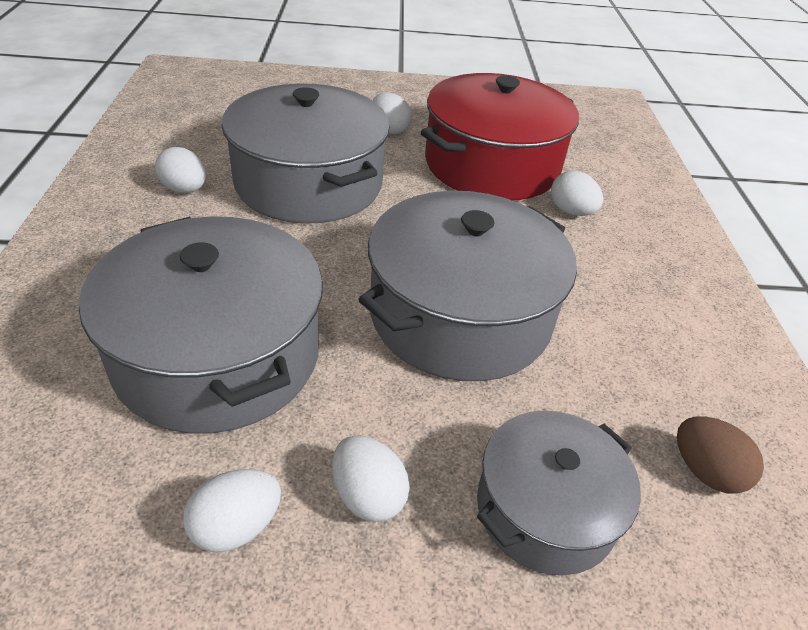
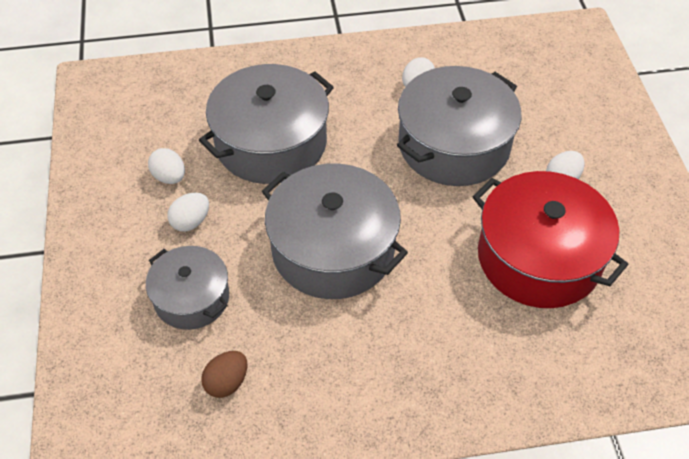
camera: 85 degrees right, 10 degrees up
(571, 212) = (488, 318): white egg -> none

